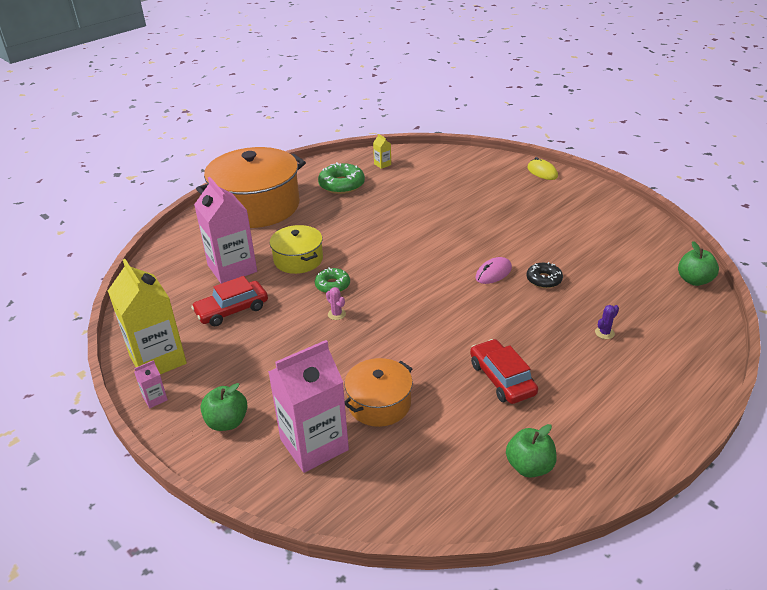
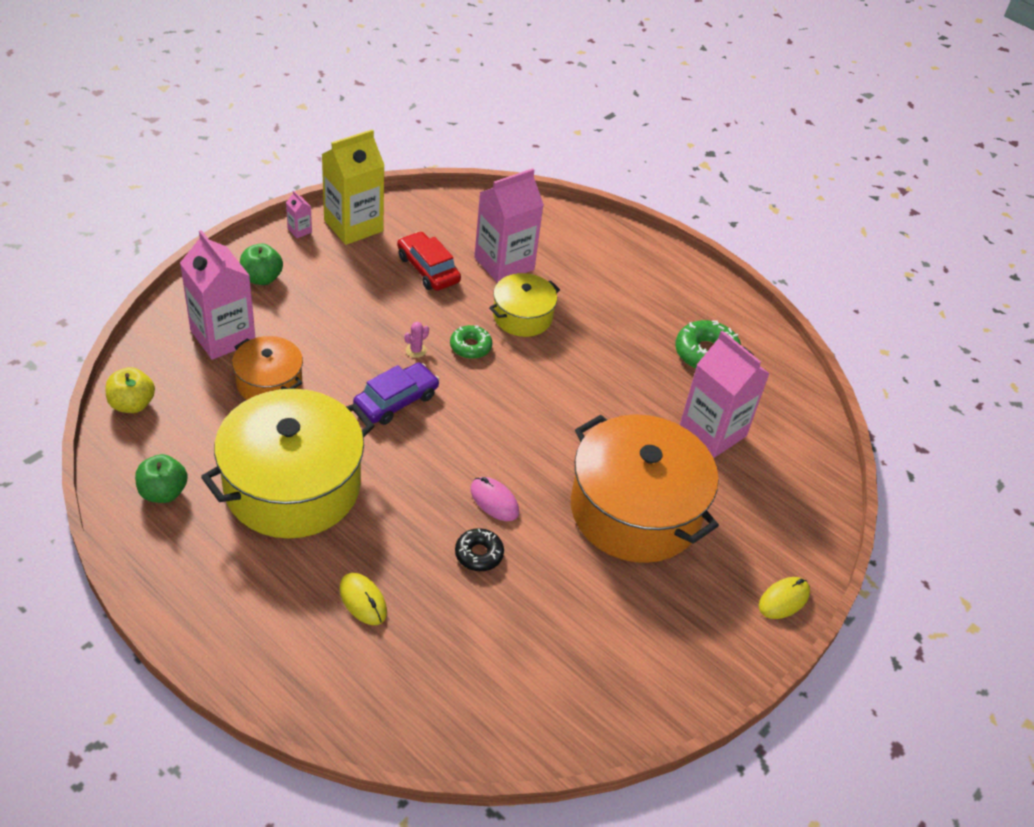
camera: 80 degrees right, 10 degrees up
(257, 206) = (641, 275): orange pot -> orange pot (635, 510)
(382, 164) = (774, 398): yellow carton -> none
(397, 323) = (396, 401): none -> purple car
(414, 186) = (712, 432): none -> pink carton
(416, 509) = (132, 404): none -> yellow apple
(502, 378) = (292, 486): red car -> yellow pot
(604, 333) = (363, 600): purple cactus -> yellow mouse
(694, 280) = (474, 741): green apple -> none

